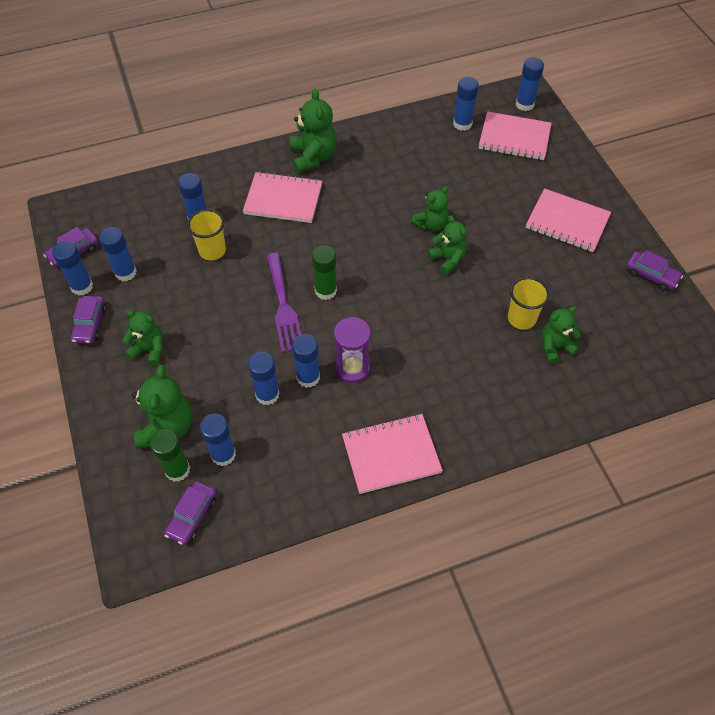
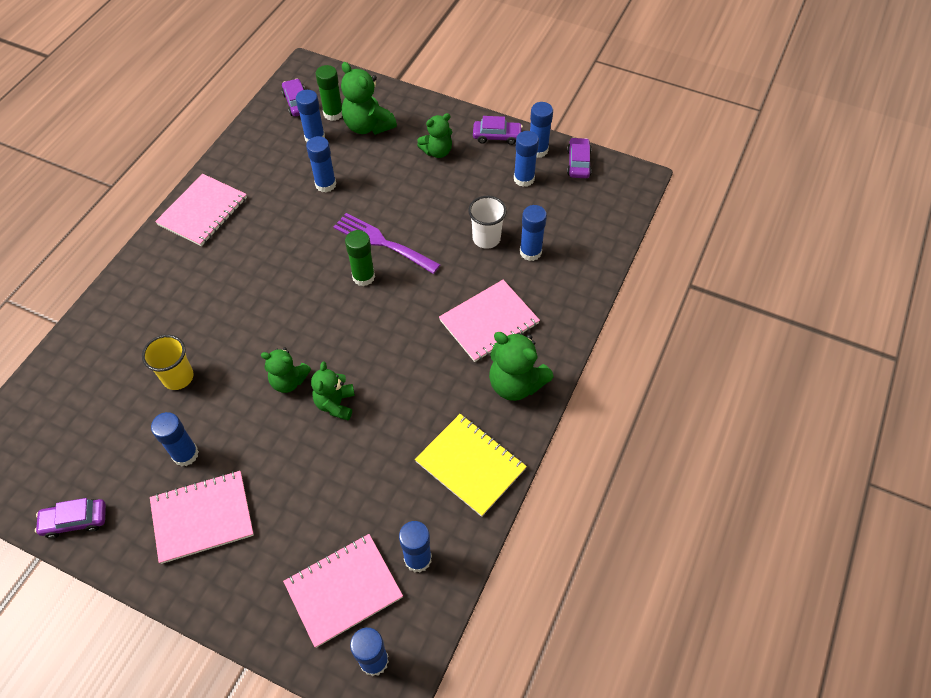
camera: 135 degrees right, 0 degrees up
(90, 324) = (497, 136): purple car -> purple car turned 135 degrees clockwise
(212, 251) = (486, 238): yellow cup -> white cup
(308, 377) = (309, 213): blue glue stick -> blue glue stick (185, 454)
(352, 368) = (283, 241): purple hourglass -> none
(388, 140) = (470, 465): none -> yellow notebook
(555, 347) = (131, 374): green teddy bear -> none

